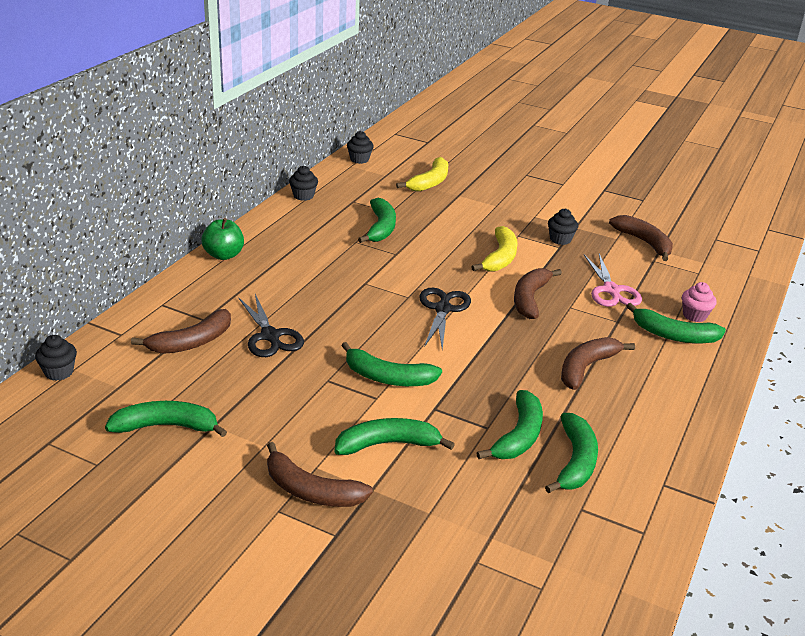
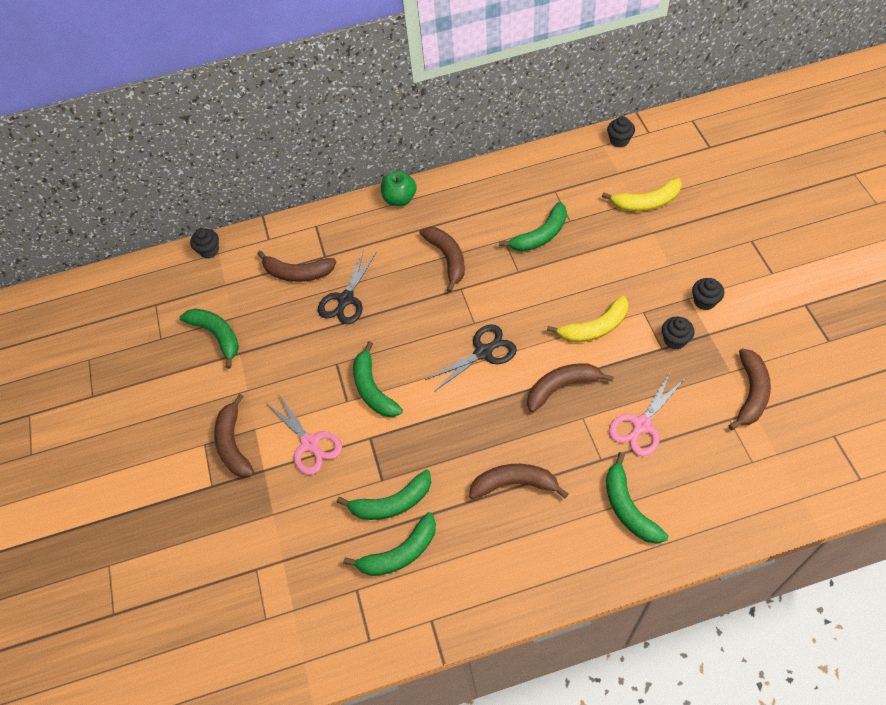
camera: 55 degrees right, 25 degrees up
(303, 196) = (523, 163): black cupcake -> black cupcake (704, 301)
(325, 271) = (447, 258): none -> brown banana
(387, 444) = (310, 444): green banana -> pink scissors
(694, 315) = (677, 502): pink cupcake -> none

